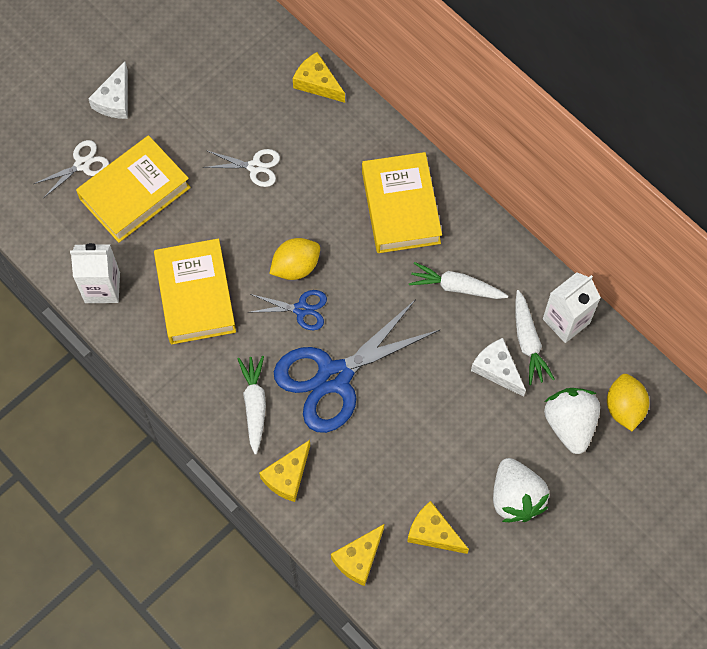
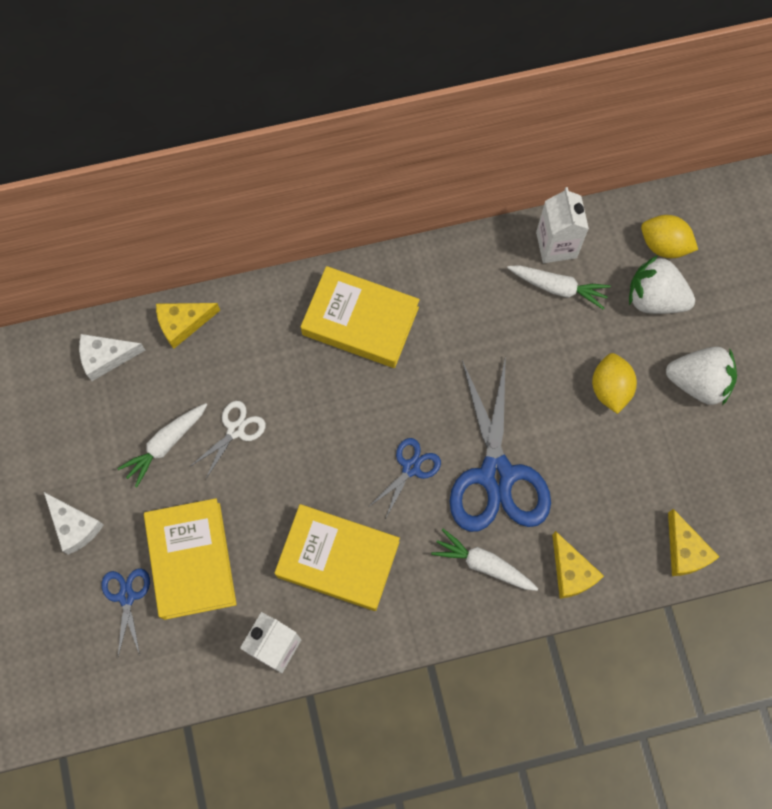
camera: 60 degrees left, 5 degrees up
(82, 164) = (127, 596): white scissors -> blue scissors
(295, 266) = (364, 449): yellow lemon -> yellow lemon (610, 388)
(433, 533) = (694, 471): yellow cheese -> none
(456, 287) = (469, 318): white carrot -> white carrot (165, 444)
(497, 369) = (569, 329): white cheese -> white cheese (106, 357)

